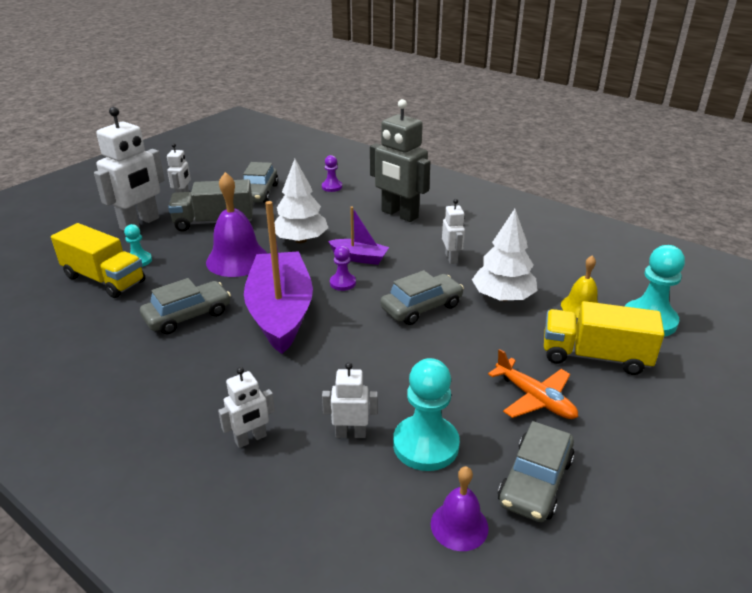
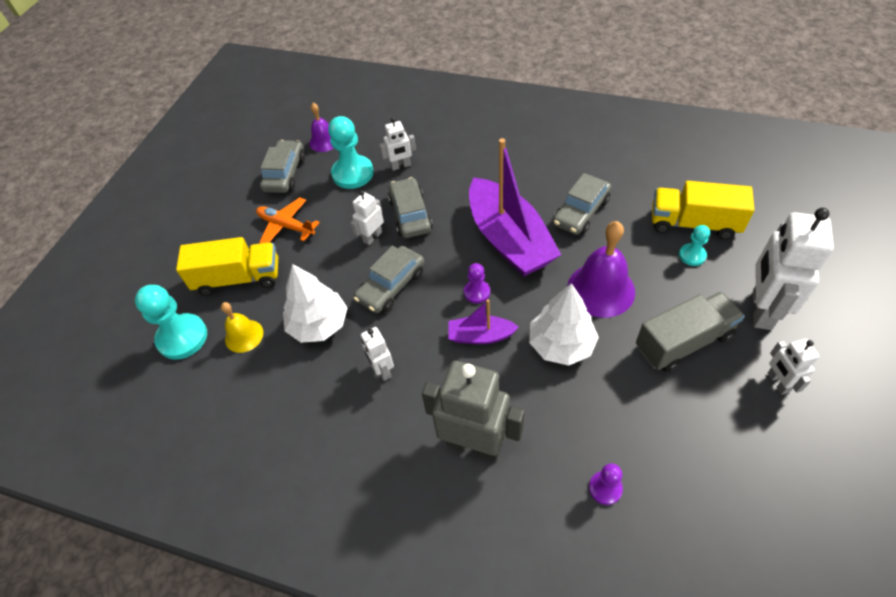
camera: 165 degrees right, 20 degrees up
(251, 439) = (458, 145): white robot -> white robot (372, 237)
(259, 193) = (691, 430): grey car -> grey car (410, 215)

